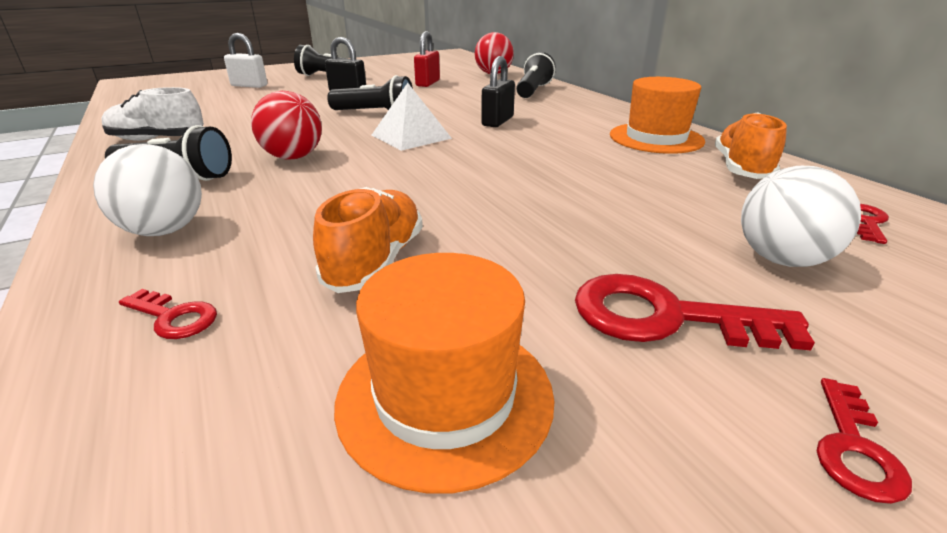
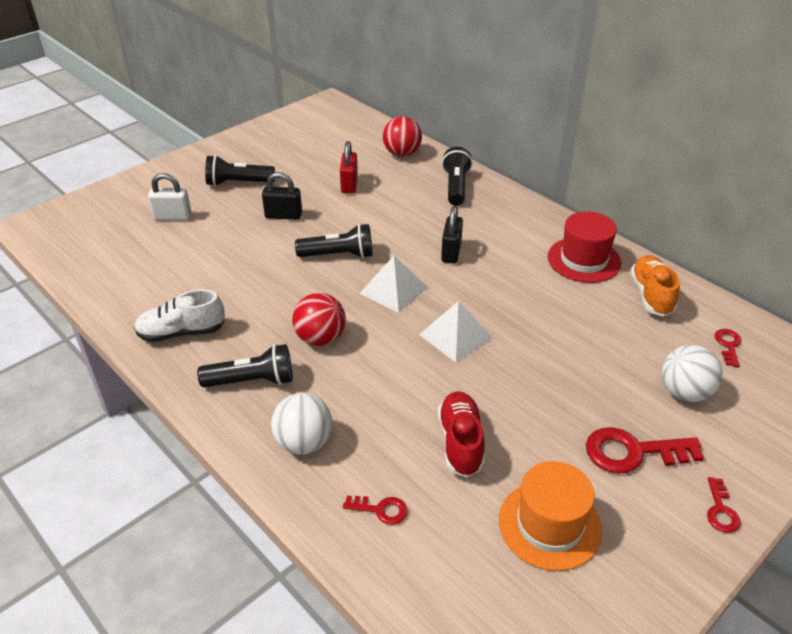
camera: 15 degrees left, 10 degrees up
(376, 261) = (460, 442): orange shoe -> red shoe
(454, 172) = (456, 336): none -> white pyramid
(656, 138) = (583, 260): orange hat -> red hat

